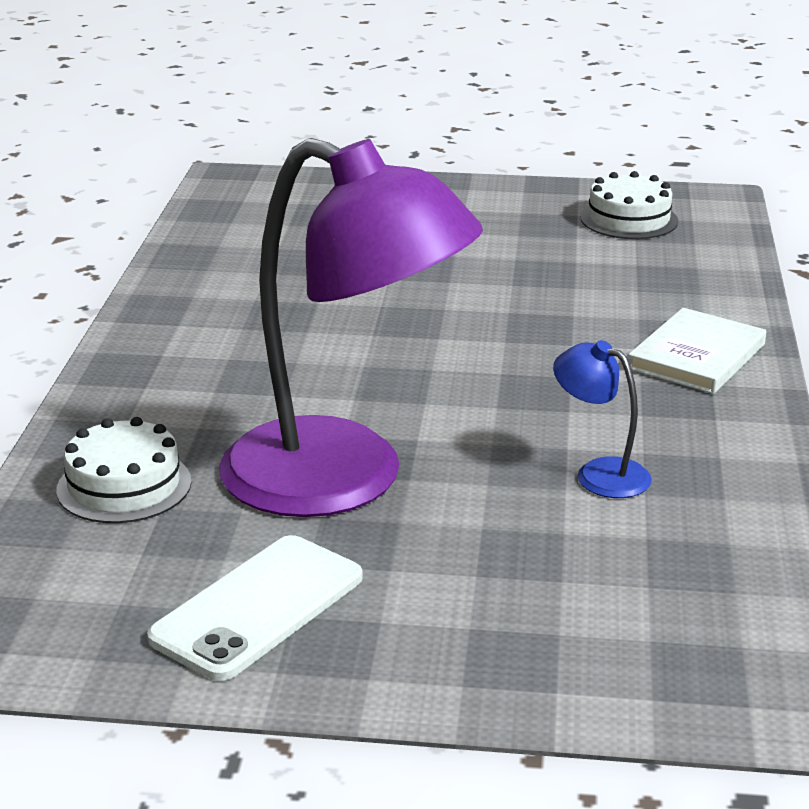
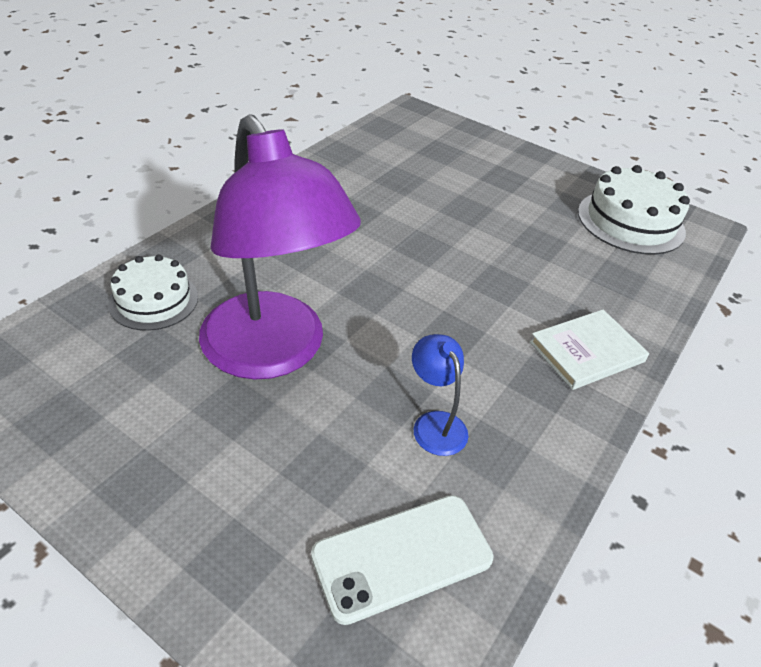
camera: 25 degrees right, 15 degrees up
(258, 608) = (131, 431): white phone -> white phone (402, 557)
(629, 219) = (630, 221): white cake -> white cake, size x1.55

